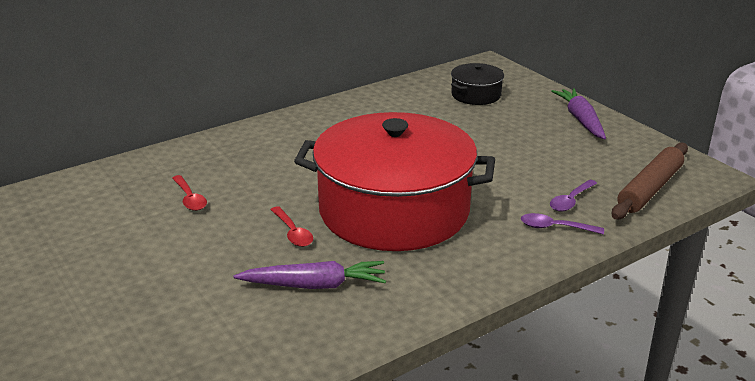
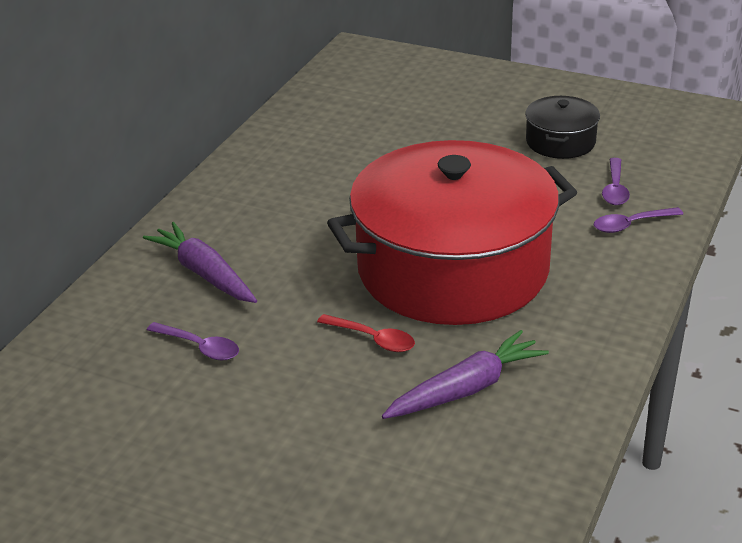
camera: 30 degrees left, 5 degrees up
(190, 198) = (200, 347): red spoon -> purple spoon
(476, 95) = (388, 95): black pot -> black pot (560, 142)
(580, 120) = (529, 90): purple carrot -> purple carrot (204, 273)
(650, 189) = (673, 148): brown rolling pin -> none

